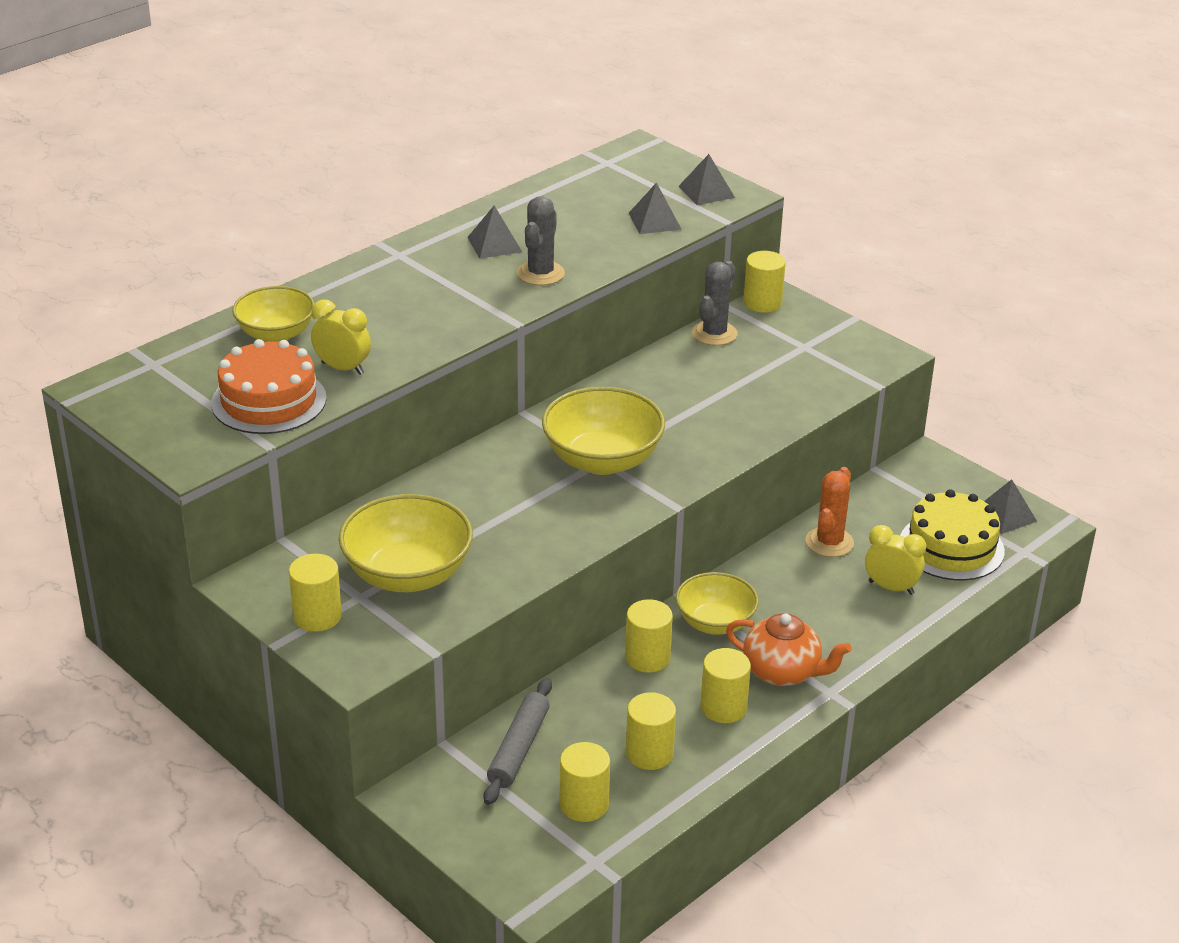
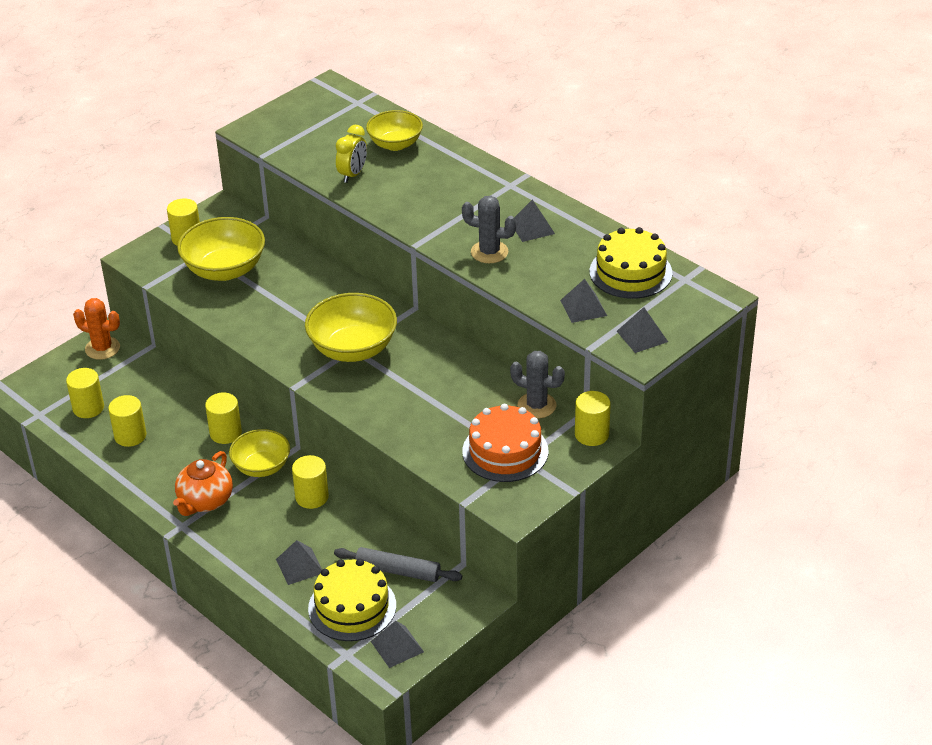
camera: 90 degrees right, 5 degrees up
(269, 401) = (313, 150): orange cake -> orange cake (505, 451)
(518, 748) = (142, 377): grey rolling pin -> grey rolling pin (398, 571)
(591, 190) = (630, 272): none -> yellow cake
(723, 708) = (170, 471): yellow cylinder -> yellow cylinder (312, 497)
(829, 542) = (357, 532): orange cactus -> orange cactus (102, 348)
(891, 587) = (299, 566): yellow clock -> grey pyramid

